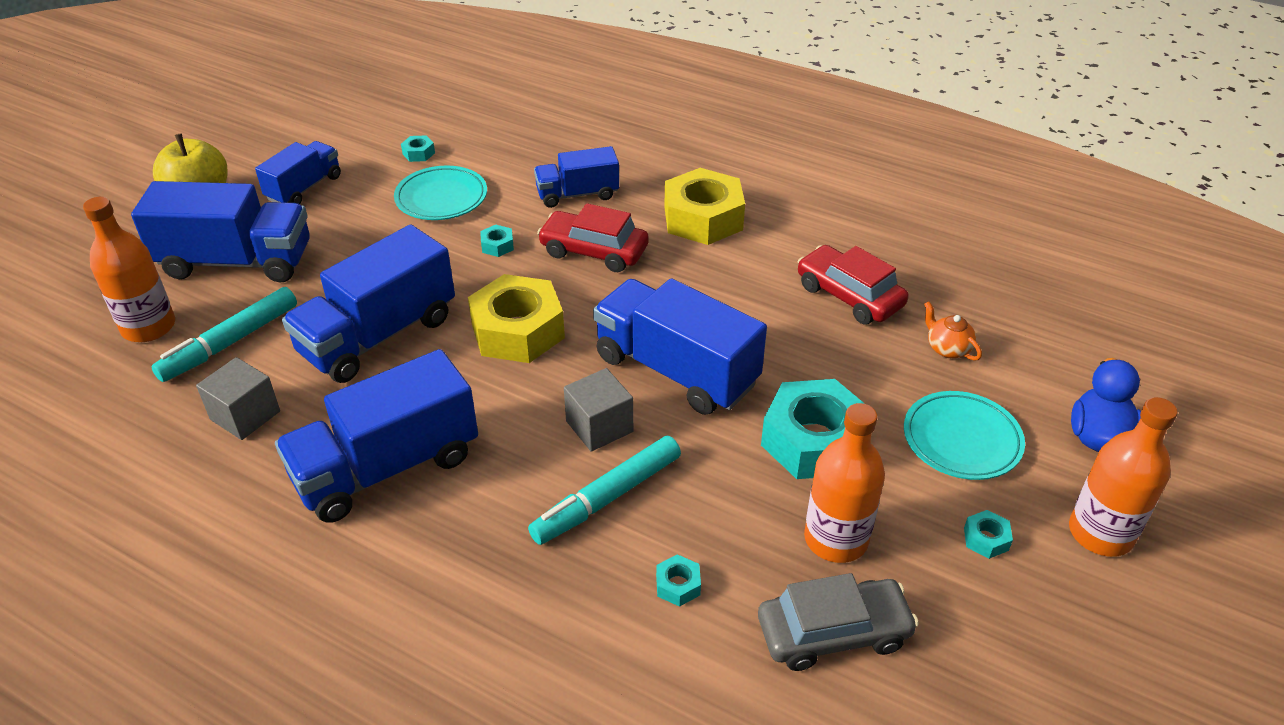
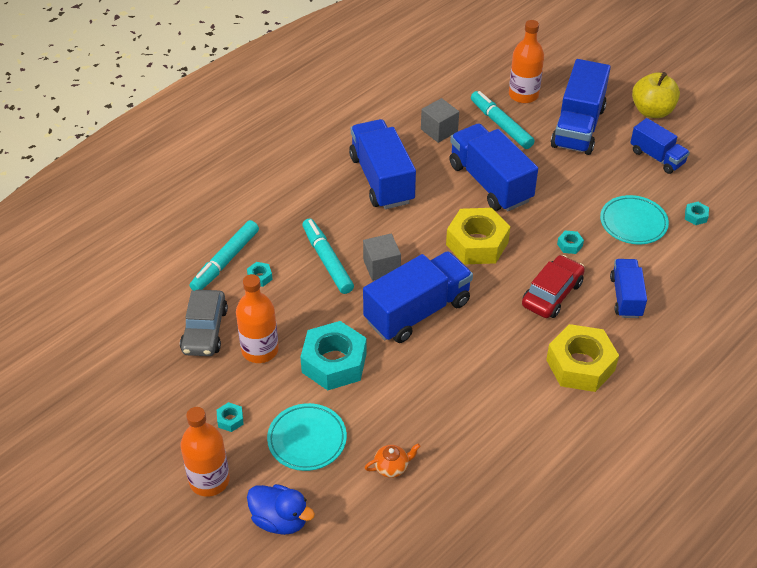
camera: 105 degrees right, 5 degrees up
(657, 653) = (225, 261): none -> turquoise marker
(849, 296) = (465, 427): red car -> none

